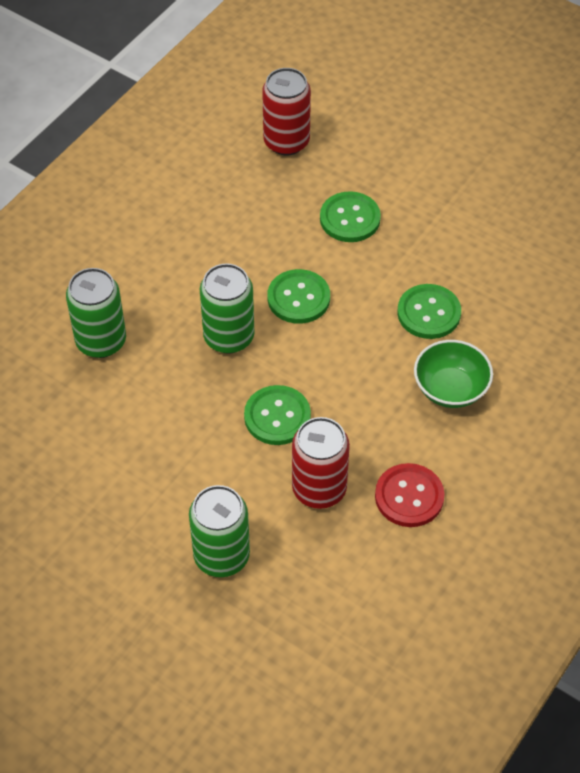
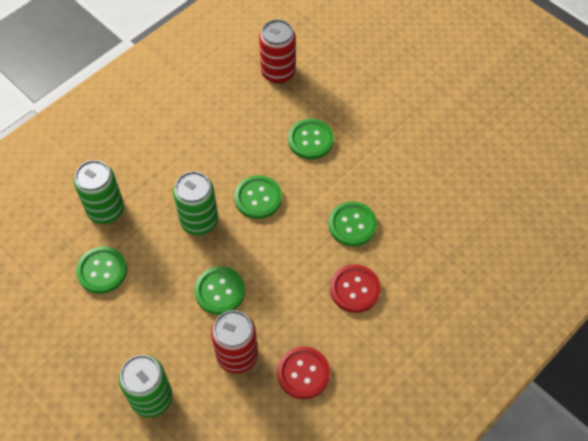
camera: 10 degrees right, 5 degrees up
(115, 415) = (102, 271): none -> green button
(450, 389) = (354, 289): green bowl -> red button

